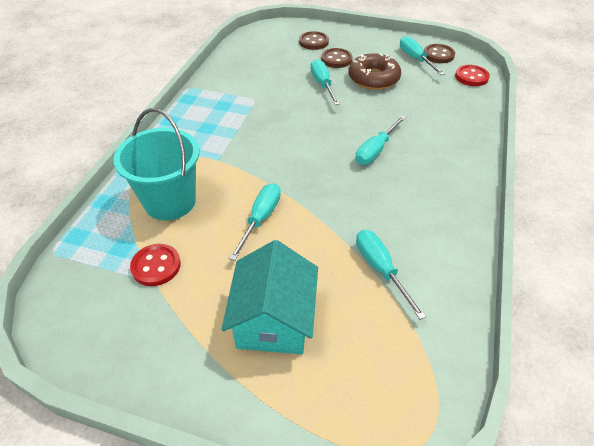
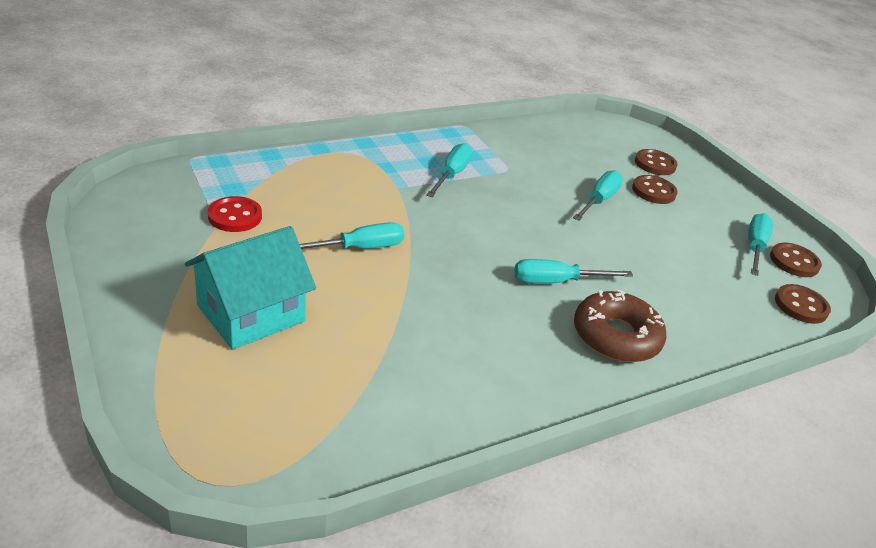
camera: 40 degrees right, 10 degrees down
(170, 201) = (313, 187): turquoise bucket -> none
(373, 78) = (667, 230): brown donut -> brown donut (616, 336)
(380, 269) = (392, 358): turquoise screwdriver -> turquoise screwdriver (451, 174)
(471, 77) = (801, 306): red button -> brown button

